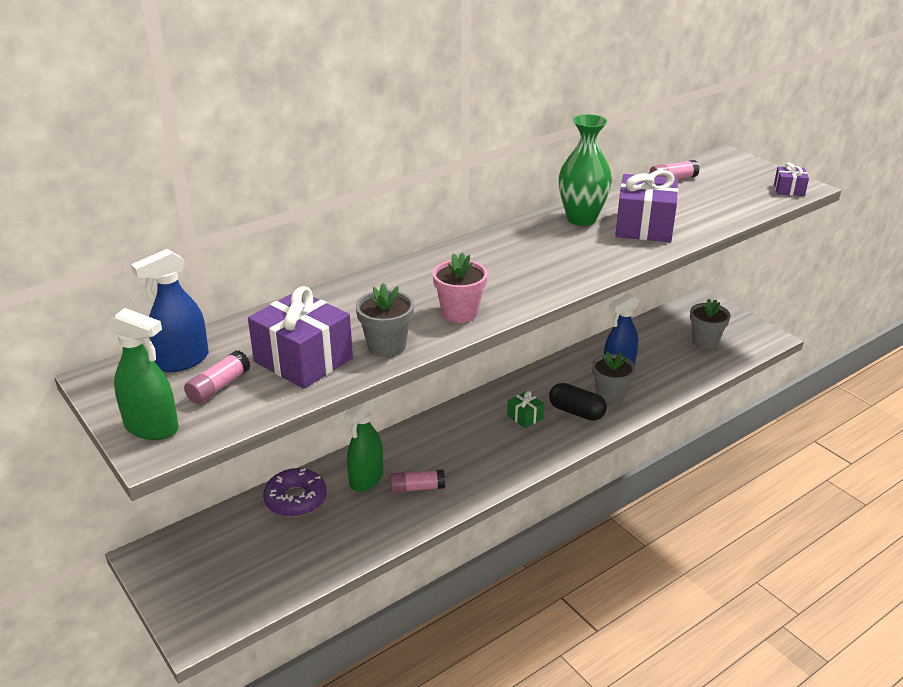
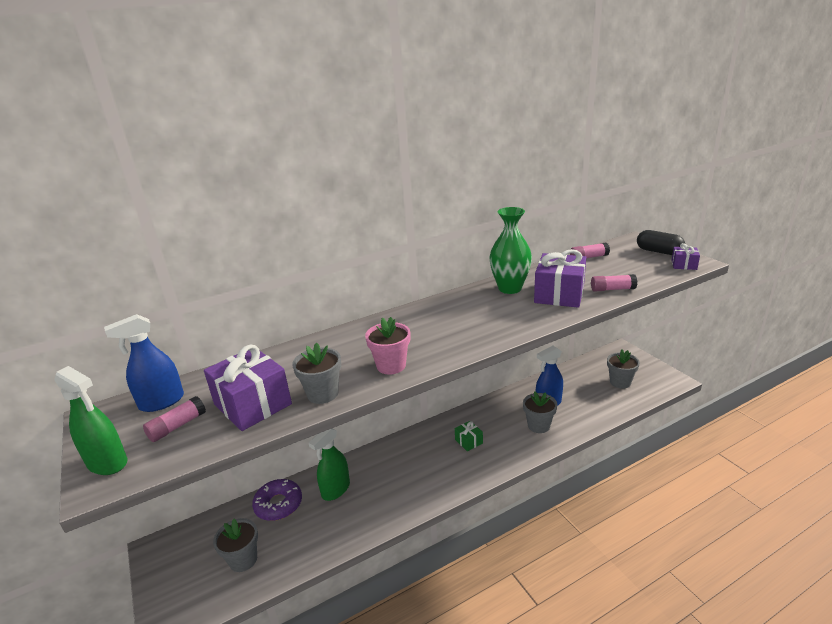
camera: 10 degrees right, 5 degrees down
(269, 561) = (243, 559): none -> grey flower pot
(417, 488) = (372, 500): pink glue stick -> pink glue stick (612, 289)
(576, 412) = (510, 439): black capsule -> black capsule (658, 251)

